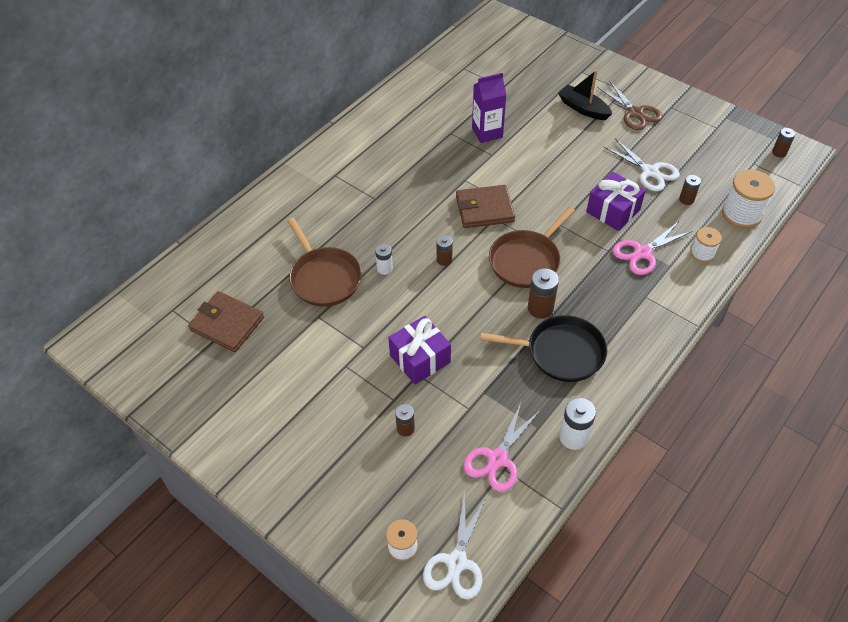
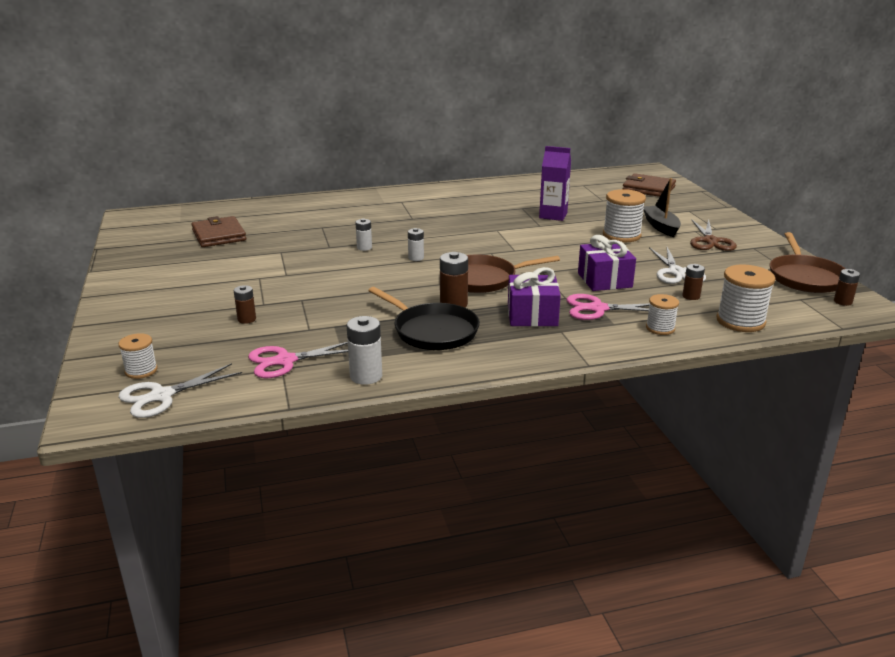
camera: 35 degrees right, 25 degrees down
(324, 278) = (315, 238): brown pan -> brown pan (805, 277)
(420, 359) = (316, 293): purple gift -> purple gift (532, 315)
(444, 260) = (416, 258): brown battery -> white battery
(484, 209) = (489, 246): brown wallet -> brown wallet (648, 189)
(567, 137) = (621, 235): none -> white spool

